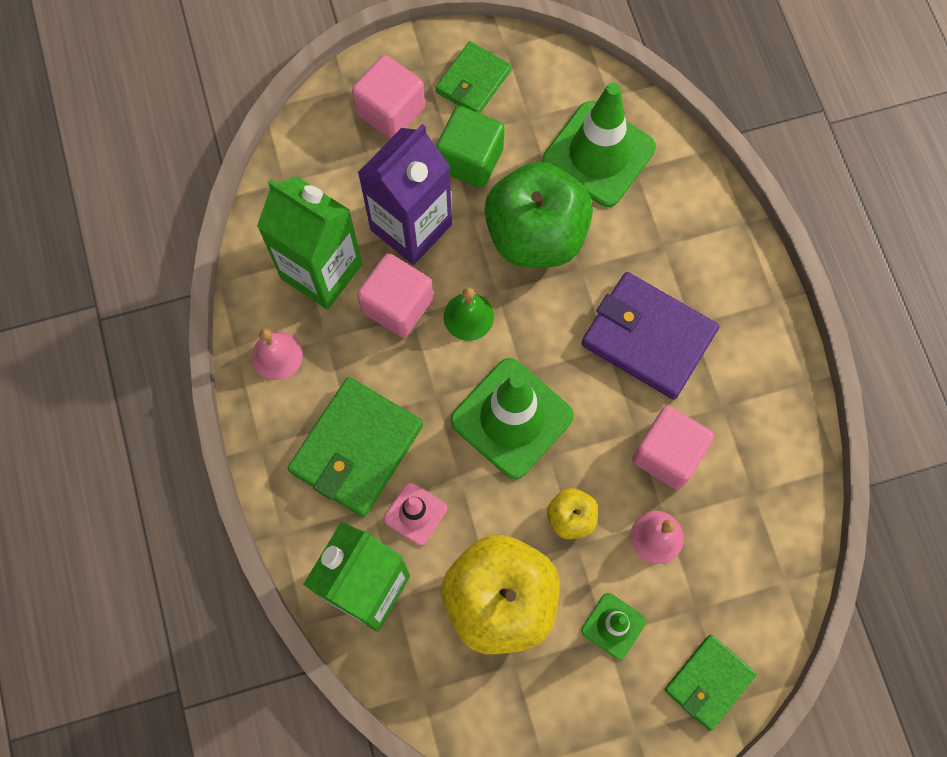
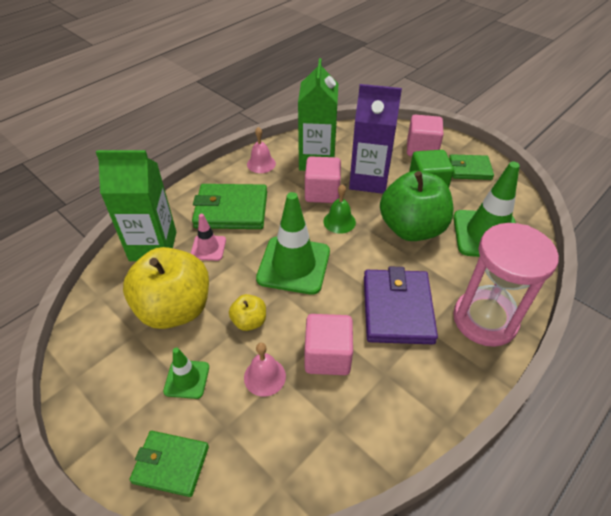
camera: 60 degrees right, 25 degrees down
(714, 254) = (485, 320): none -> pink hourglass

